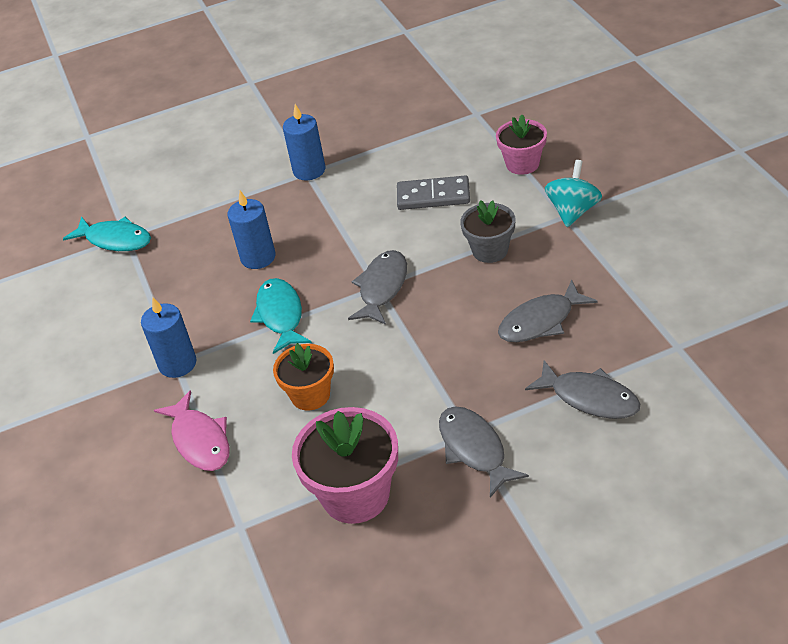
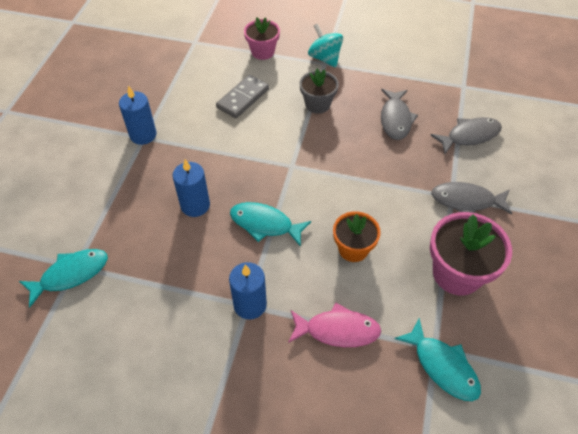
camera: 60 degrees left, 10 degrees up
(222, 543) = (442, 366): none -> turquoise fish
(382, 287) = (295, 164): grey fish -> none

